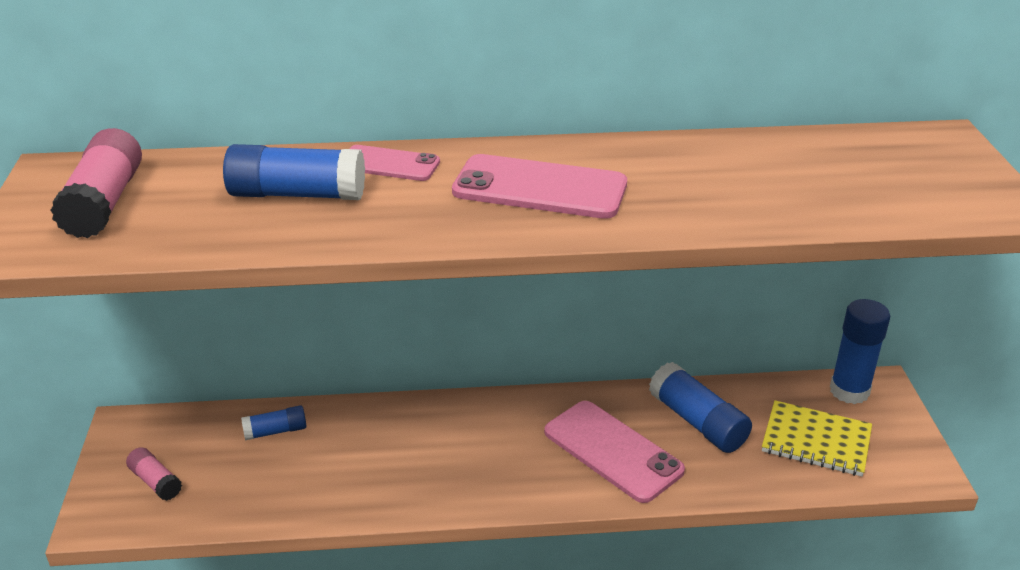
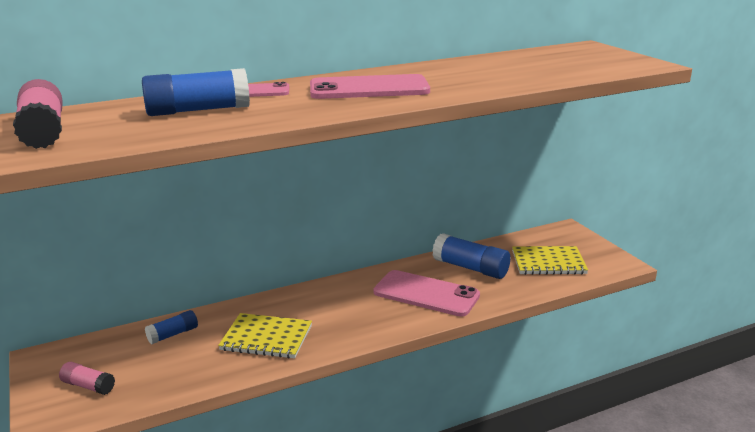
camera: 20 degrees left, 10 degrees down
(378, 468) = (266, 338): none -> yellow notebook
(849, 391) = (551, 235): blue glue stick -> none

